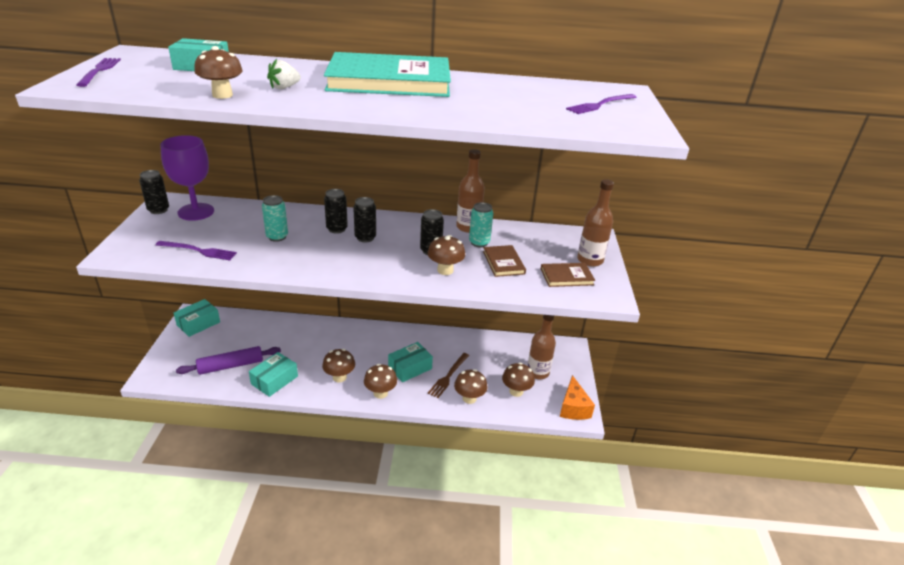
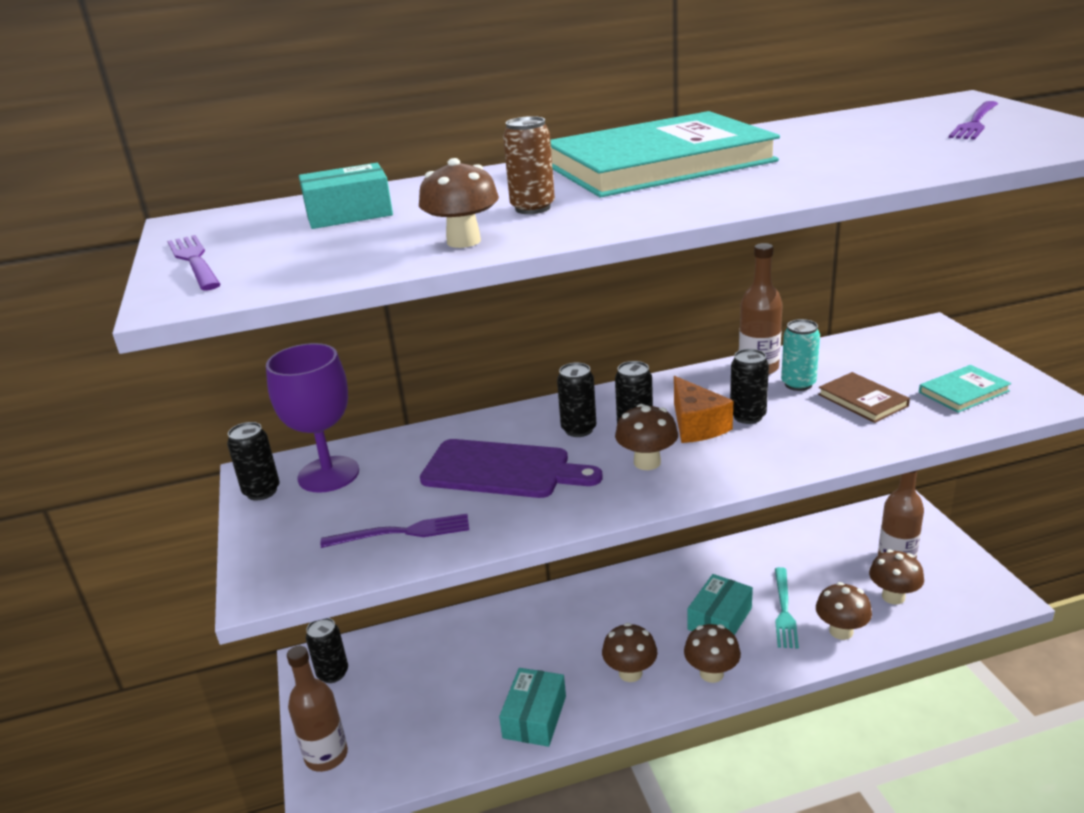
camera: 15 degrees left, 5 degrees down
(198, 323) = (333, 673): turquoise box -> black can
(231, 365) = (444, 721): purple rolling pin -> none
(277, 237) = (502, 470): turquoise can -> purple cutting board
(284, 87) = (532, 208): white strawberry -> brown can
(445, 270) = (800, 437): brown mushroom -> brown mushroom (647, 462)
(448, 376) = (784, 610): brown fork -> turquoise fork
(566, 277) = (963, 392): brown book -> turquoise book
(573, 408) = (986, 590): orange cheese -> orange cheese (696, 425)
(590, 260) = (964, 361): brown bottle -> brown bottle (326, 755)

